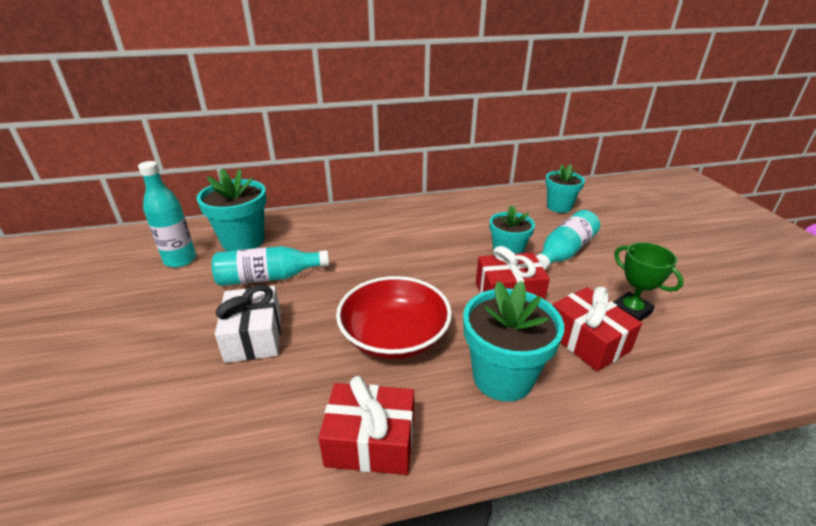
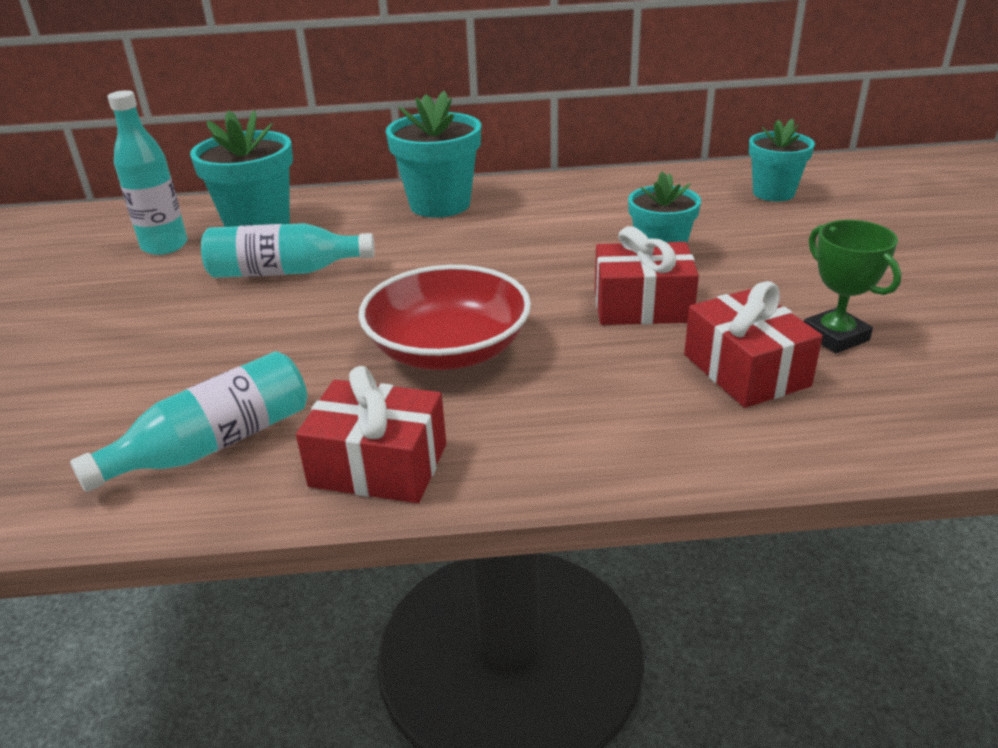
camera: 10 degrees right, 0 degrees up
(254, 336) = (248, 340): white gift -> none
(502, 377) = (594, 406): turquoise flower pot -> turquoise flower pot (440, 204)
(564, 252) = (756, 255): turquoise bottle -> turquoise bottle (214, 444)

